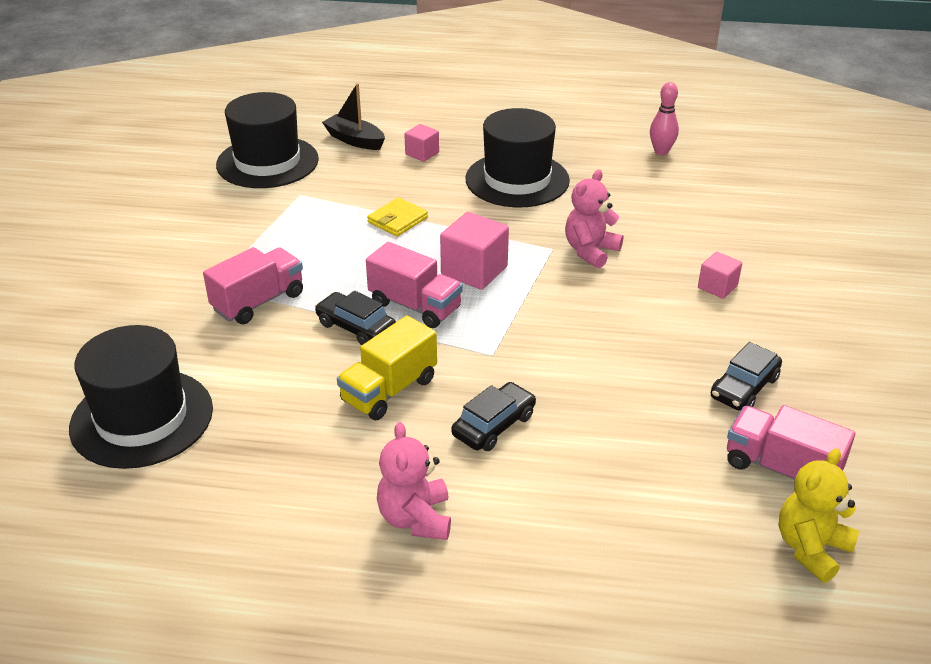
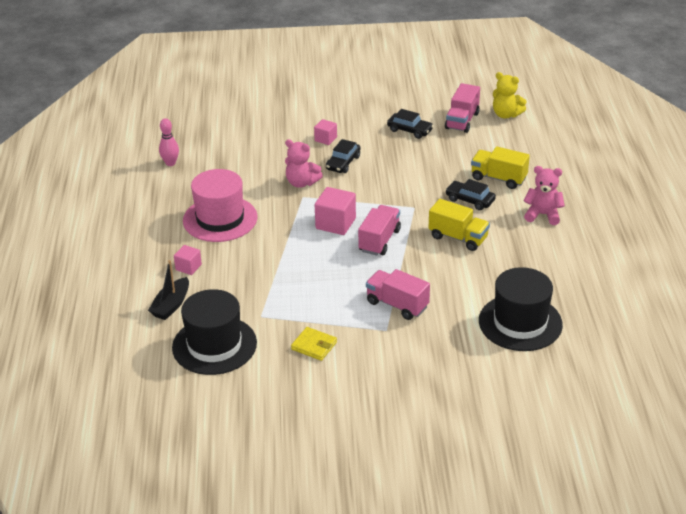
camera: 100 degrees left, 0 degrees up
(356, 327) = (408, 259): black car -> black car (343, 163)
(397, 220) = (285, 263): yellow wallet -> yellow wallet (314, 346)
(415, 518) = (543, 215): pink teddy bear -> pink teddy bear turned 150 degrees counterclockwise
(517, 180) = (220, 219): black hat -> pink hat
(556, 480) = (498, 178): none -> yellow truck

